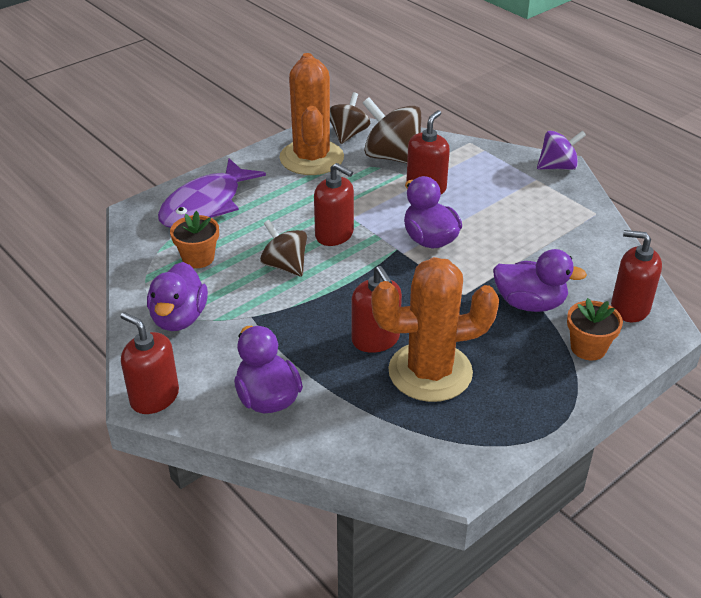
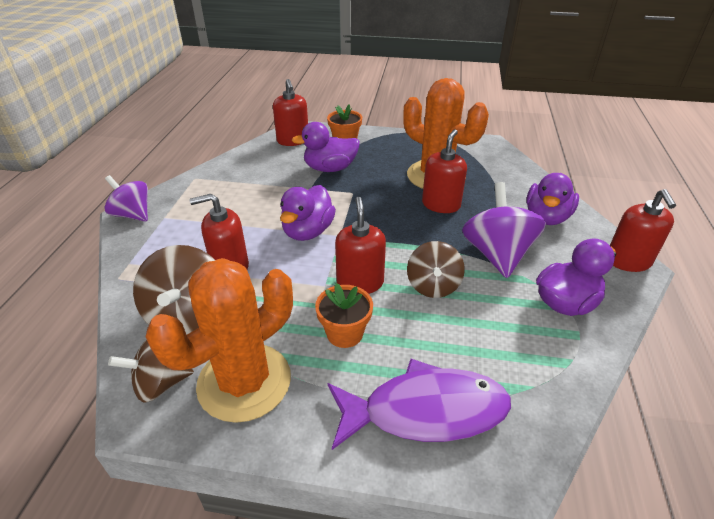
camera: 130 degrees left, 0 degrees up
(198, 258) = (499, 347): orange flower pot -> orange flower pot (344, 333)
(269, 323) = (497, 254): none -> purple spinning top
(530, 303) = (330, 168): purple duck -> purple duck turned 75 degrees counterclockwise

